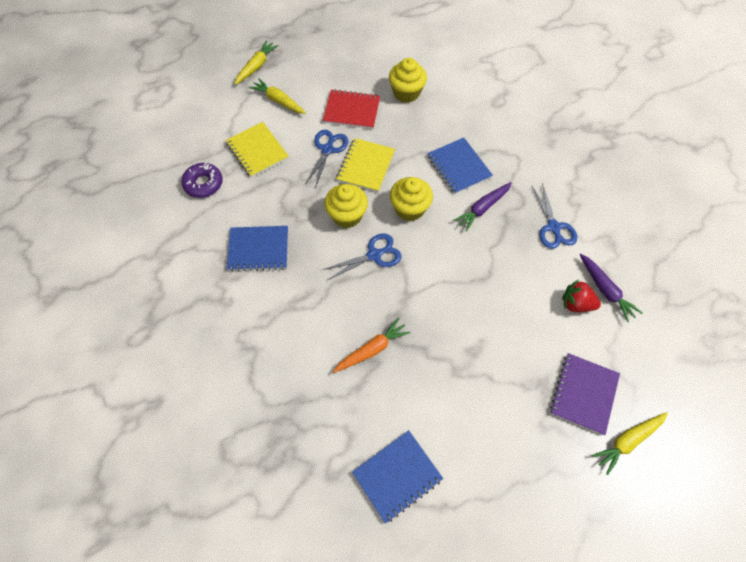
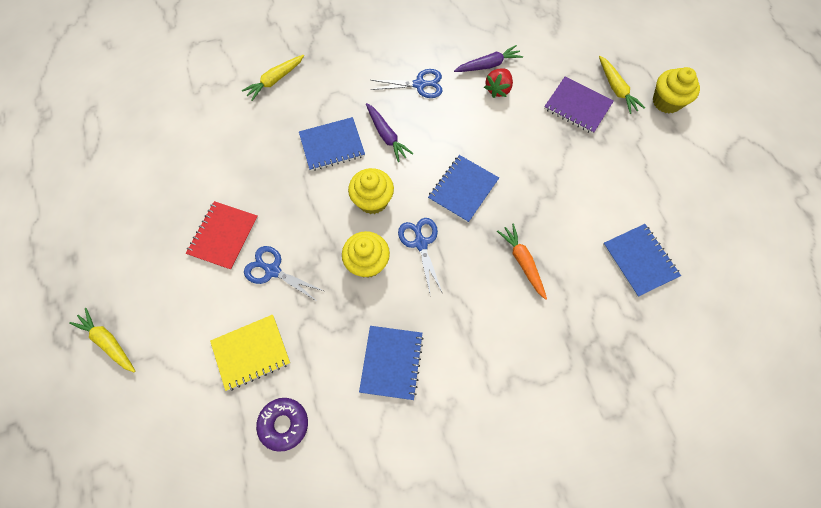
camera: 80 degrees left, 5 degrees up
(278, 101) = (179, 319): yellow carrot -> yellow carrot (275, 80)
(366, 166) = (307, 233): yellow notebook -> none
(406, 93) = (217, 174): yellow cupcake -> yellow cupcake (666, 102)
(441, 284) = (463, 189): none -> blue notebook

